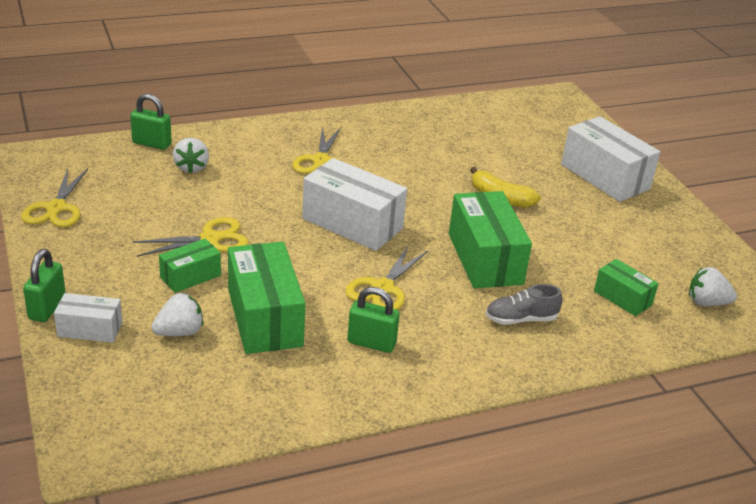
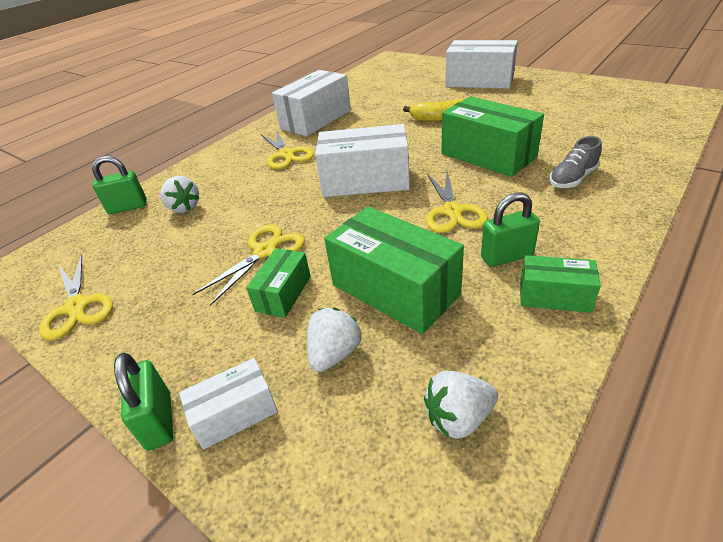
camera: 25 degrees left, 5 degrees up
(389, 136) = (316, 119): none -> white box
(622, 298) = (603, 133): green box -> green box (554, 296)
(706, 303) = (647, 112): white strawberry -> white strawberry (459, 418)

